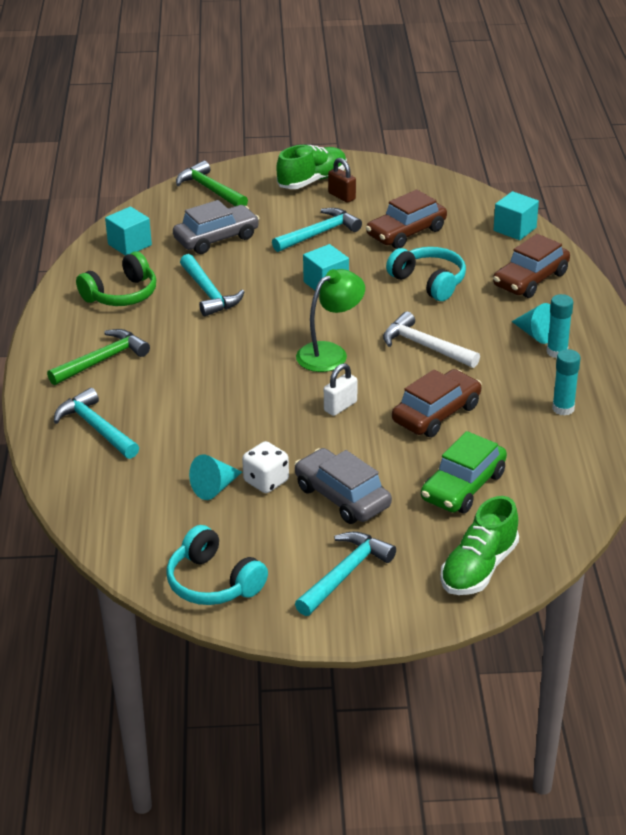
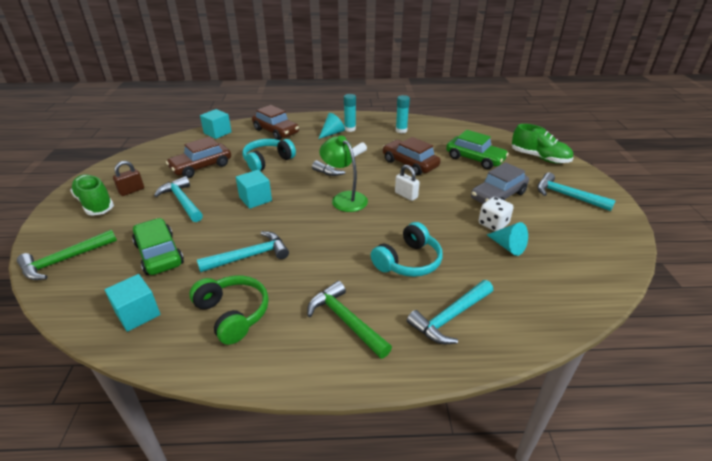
camera: 90 degrees left, 0 degrees up
(213, 583) = (605, 245): turquoise headphones -> turquoise headphones (408, 261)
(216, 238) = (159, 254): grey car -> green car
(406, 232) = (201, 167): brown car -> brown car turned 90 degrees clockwise

